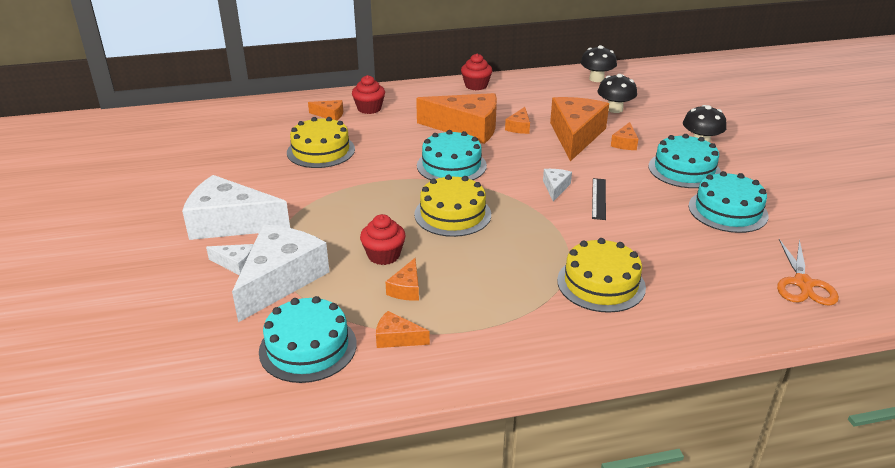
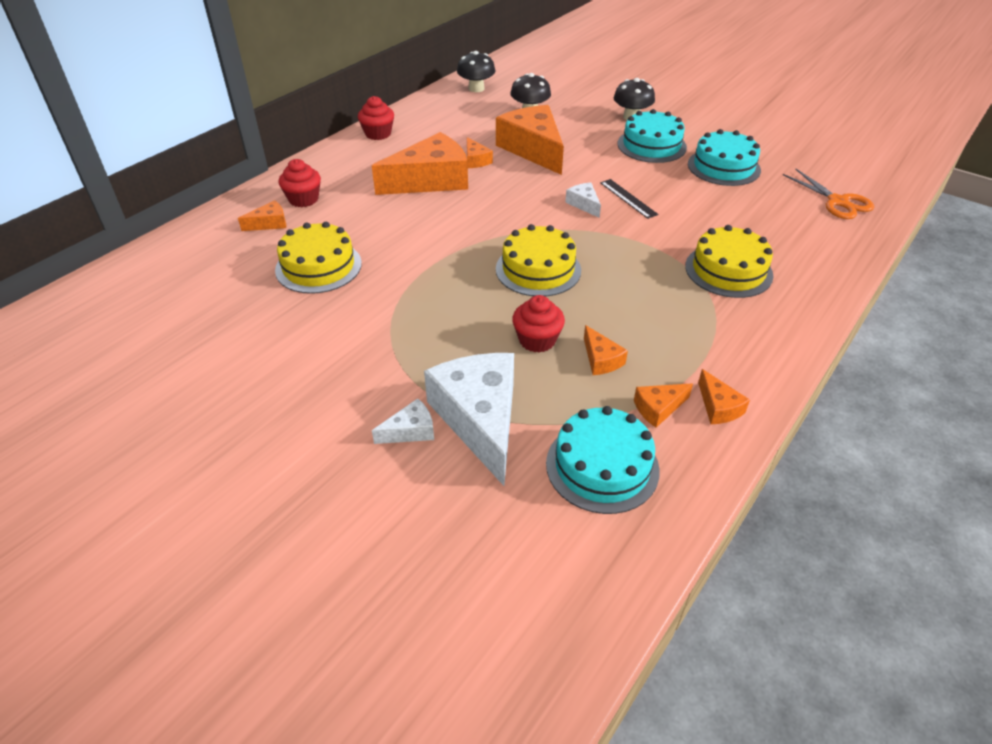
camera: 40 degrees left, 10 degrees up
(230, 223) = (337, 392): white cheese -> none
(451, 165) = (470, 223): turquoise cake -> none
(625, 143) = (579, 140): orange cheese -> orange cheese (718, 407)

